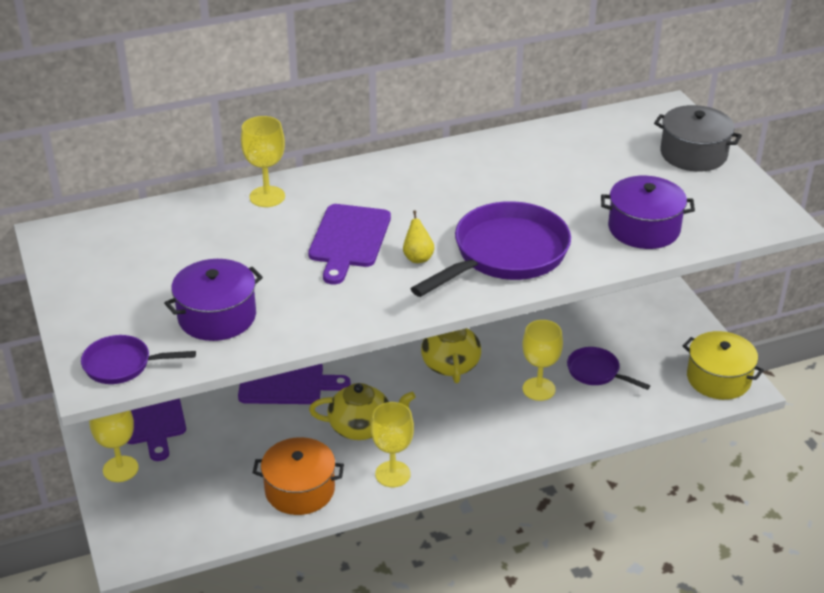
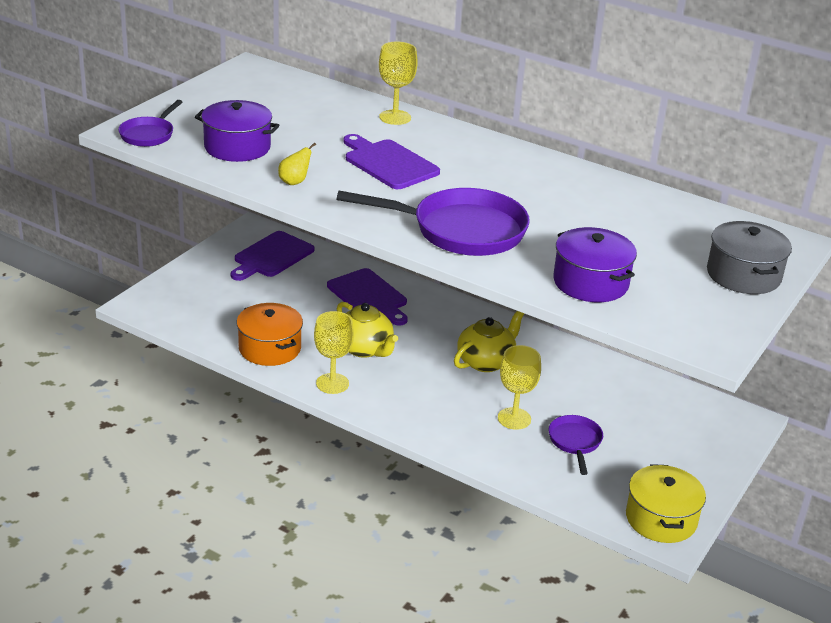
camera: 50 degrees right, 5 degrees down
(120, 469) = (208, 267): yellow goblet -> none
(122, 365) = (149, 134): purple pan -> purple pan turned 120 degrees counterclockwise
(349, 240) = (388, 163): purple cutting board -> purple cutting board turned 75 degrees clockwise
(418, 257) = (405, 196): yellow pear -> yellow pear (294, 182)

